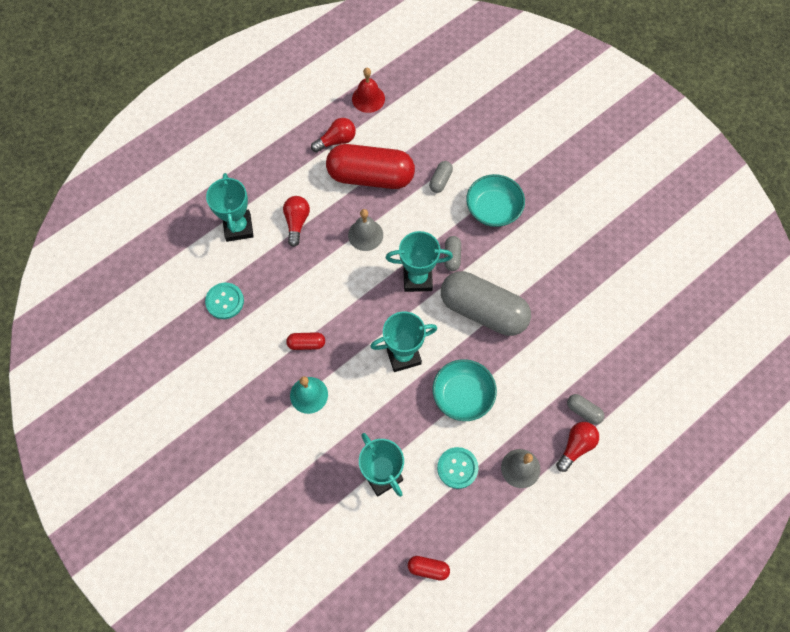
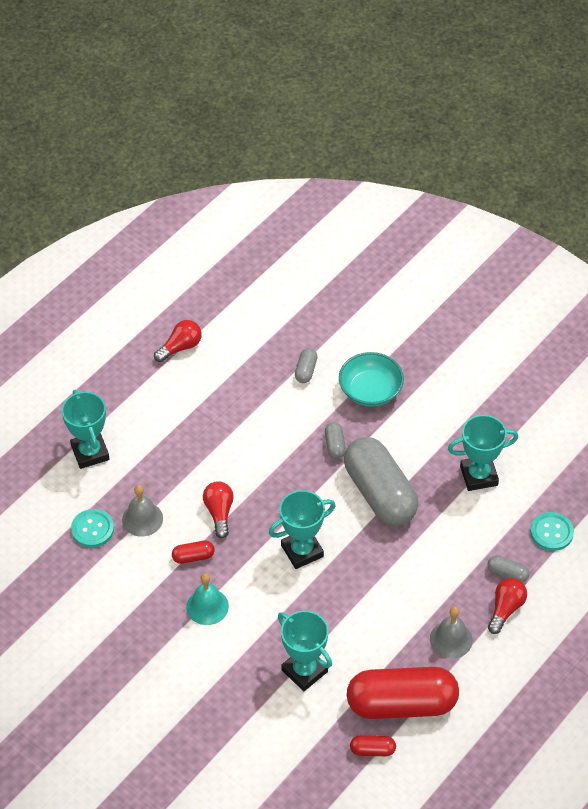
camera: 10 degrees left, 15 degrees down
(296, 222) = (155, 437): red light bulb -> red light bulb (219, 513)
(365, 235) = (234, 438): grey bell -> grey bell (142, 519)
(368, 98) = (207, 298): red bell -> none
(370, 176) = (227, 378): red capsule -> red capsule (401, 704)
(417, 279) = (301, 473): turquoise trophy -> turquoise trophy (479, 476)
(457, 468) = (383, 650): turquoise button -> turquoise button (551, 532)
(463, 395) = (375, 580): turquoise bowl -> none
(483, 310) = (380, 493): grey capsule -> grey capsule turned 45 degrees clockwise

